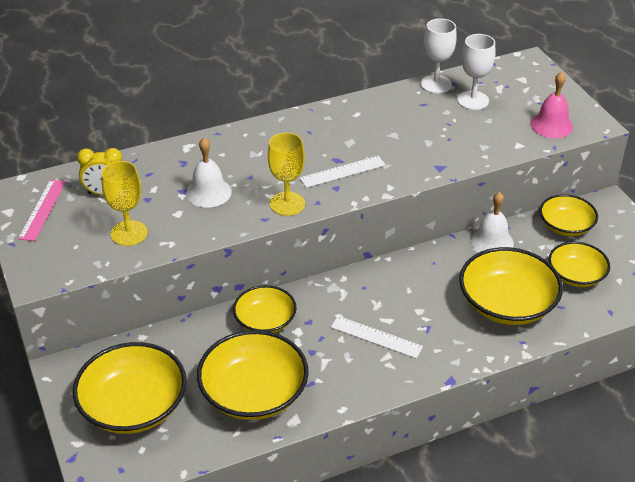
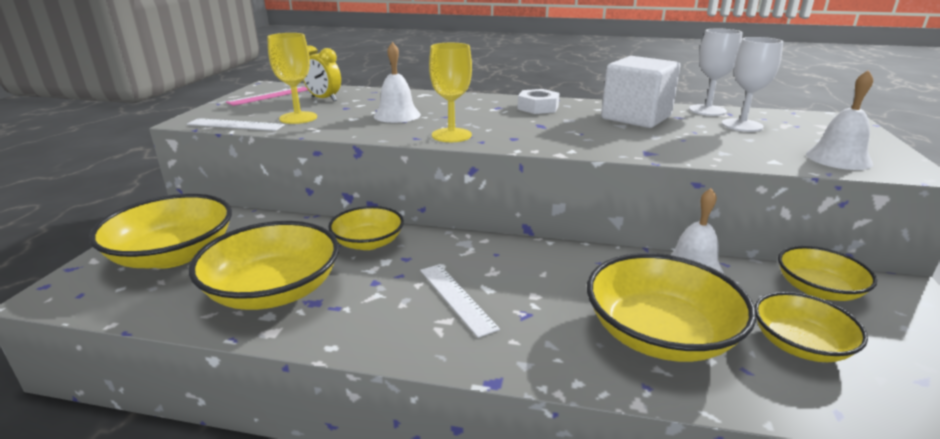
camera: 35 degrees right, 15 degrees down
(309, 131) = (538, 107): none -> white nut
(342, 171) = (535, 132): white ruler -> white ruler (236, 125)
(395, 118) = (636, 117): none -> white cube
(551, 125) = (838, 158): pink bell -> white bell

